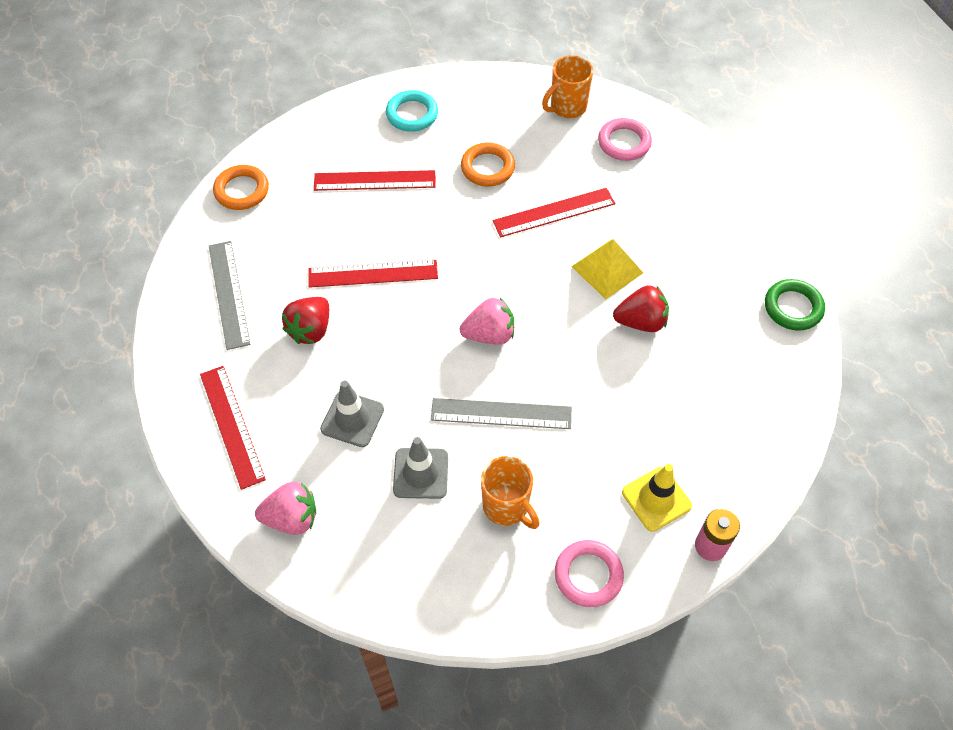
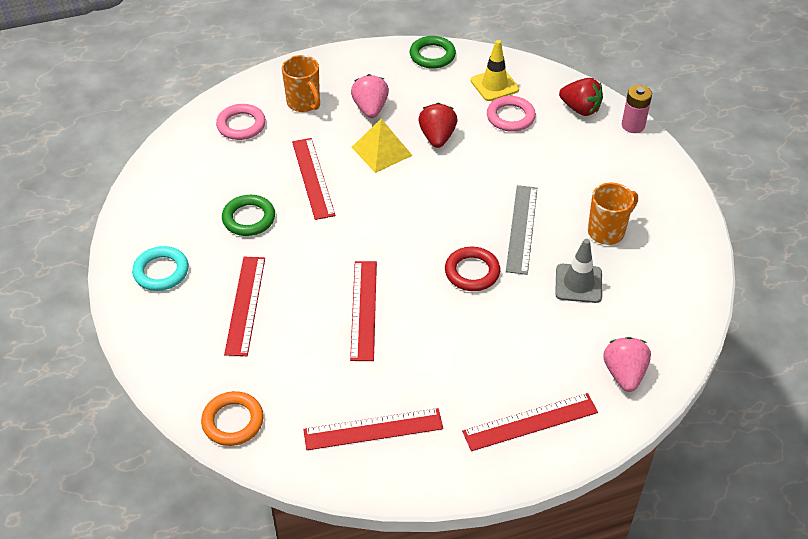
camera: 85 degrees left, 10 degrees down
(229, 294) = (373, 429): grey ruler -> red ruler
(311, 330) = (425, 359): red strawberry -> red strawberry (580, 109)
(352, 419) = (525, 329): grey traffic cone -> none
(430, 366) = (472, 272): none -> red ring
(487, 168) = (249, 218): orange ring -> green ring
(489, 334) = (441, 230): pink strawberry -> pink strawberry (370, 108)
(567, 107) = (187, 157): orange mug -> orange mug (304, 103)
(588, 575) = (661, 191): pink ring -> pink ring (510, 117)
(656, 499) = (597, 148): yellow traffic cone -> yellow traffic cone (494, 85)

